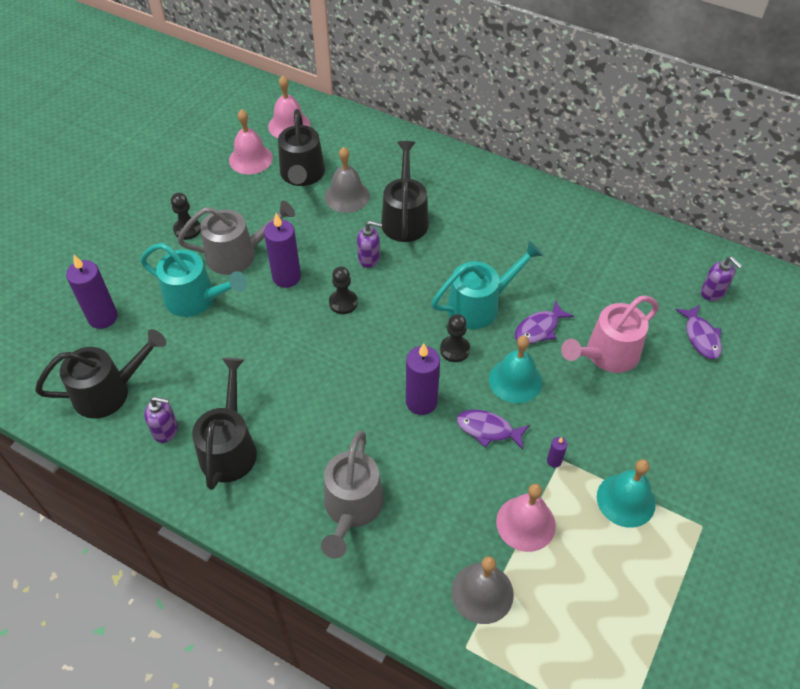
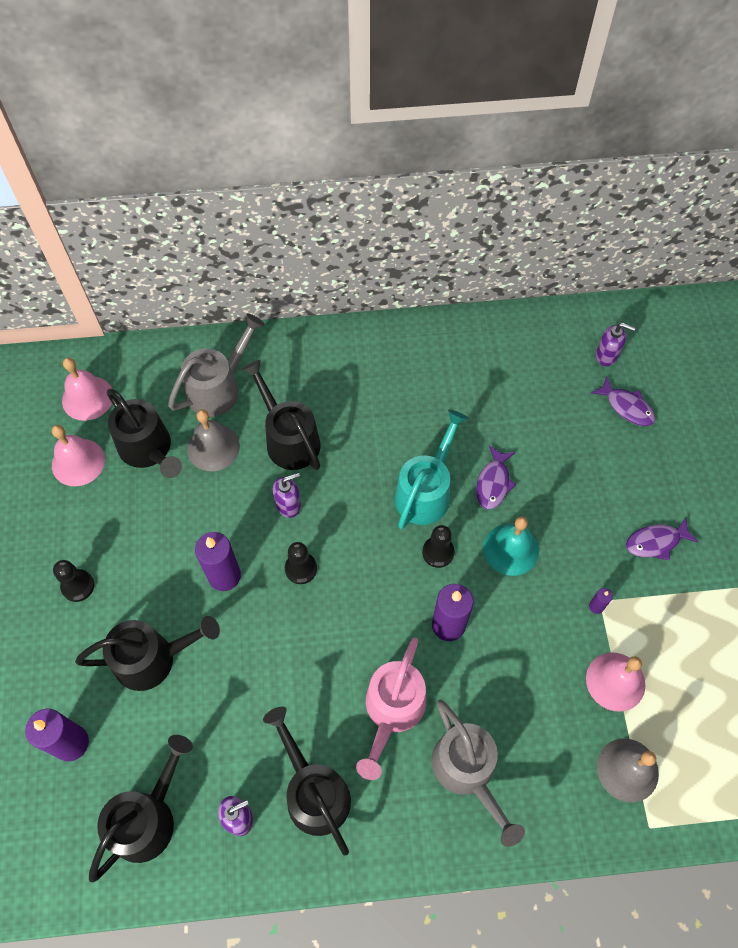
camera: 35 degrees left, 10 degrees up
(197, 299) = (153, 658): turquoise watering can -> black watering can
(239, 254) = (156, 581): grey watering can -> grey watering can (219, 387)
(488, 430) = (523, 614): purple fish -> purple fish (655, 542)
(606, 355) = (566, 474): pink watering can -> pink watering can (392, 711)
(626, 500) = (674, 604): turquoise bell -> none

